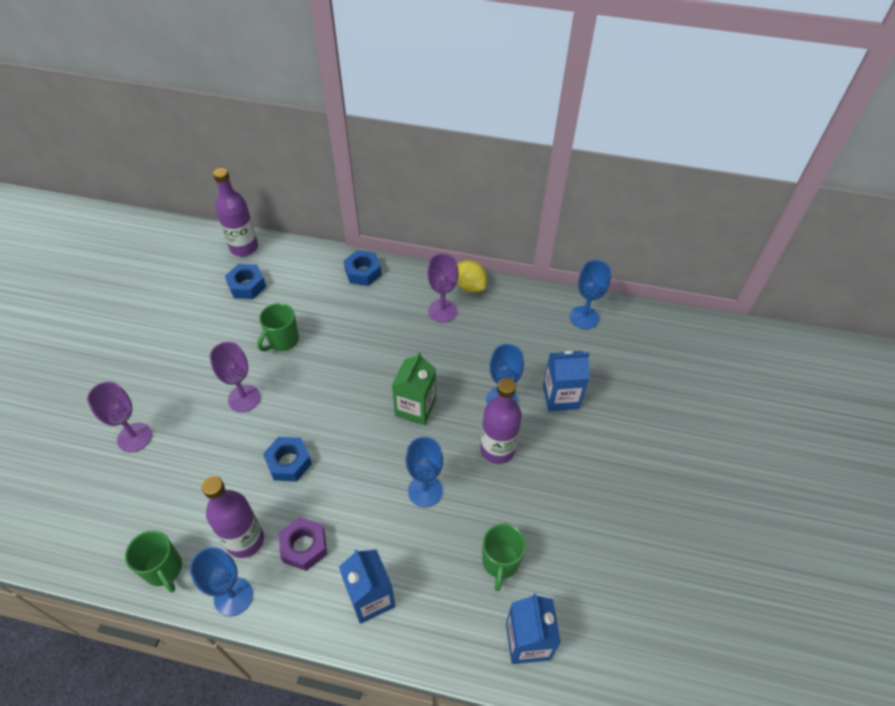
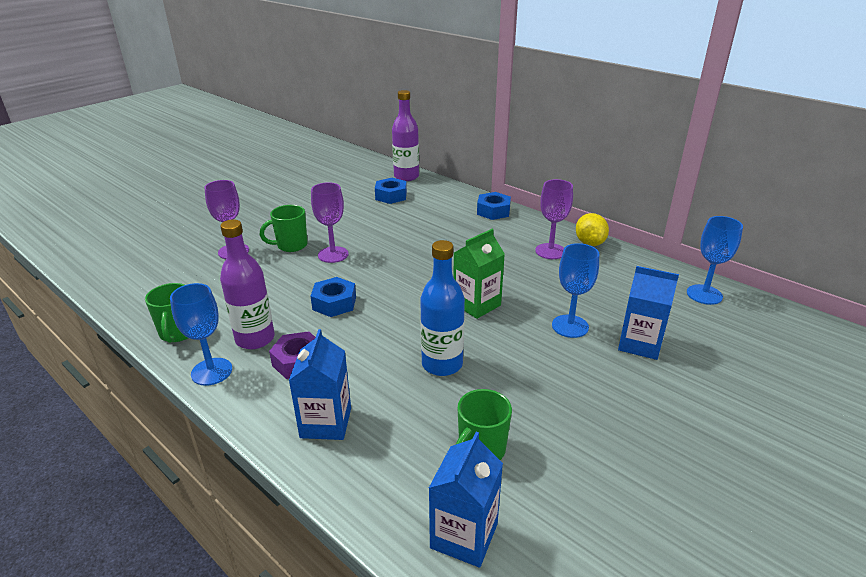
camera: 30 degrees right, 20 degrees down
(282, 341) = (392, 231): green mug -> green mug (291, 245)
(425, 491) = (442, 364): blue goblet -> blue bottle
(497, 449) = (540, 360): purple bottle -> none

